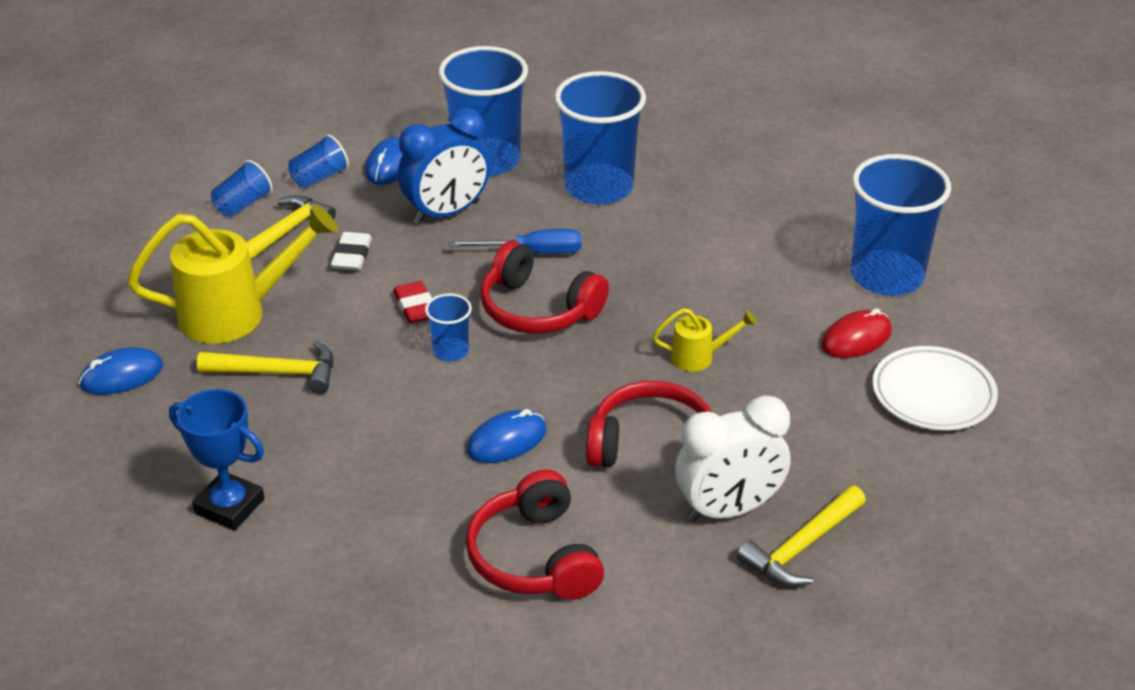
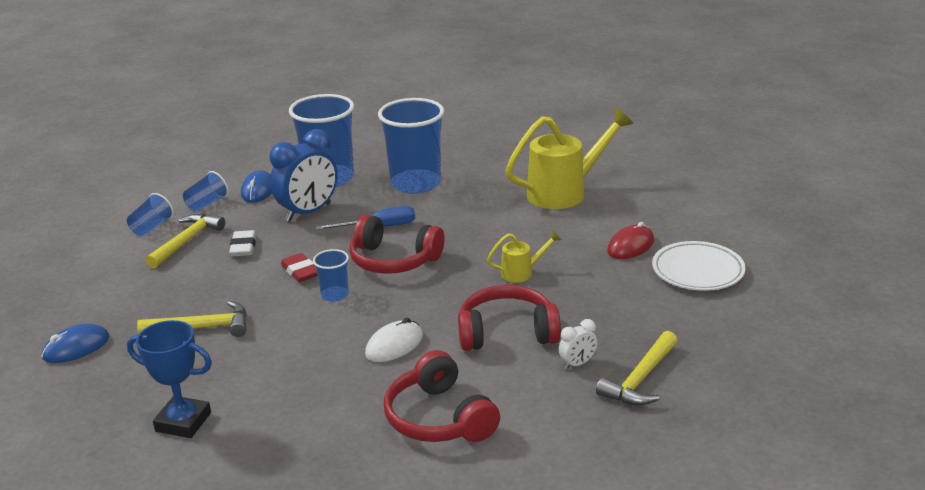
camera: 10 degrees left, 10 degrees down
(236, 313) = (161, 294): yellow watering can -> yellow watering can (565, 192)
(507, 441) = (394, 345): blue mouse -> white mouse
(729, 510) = (577, 364): white clock -> white clock, size x0.46
(887, 276) = (637, 207): blue cup -> none

